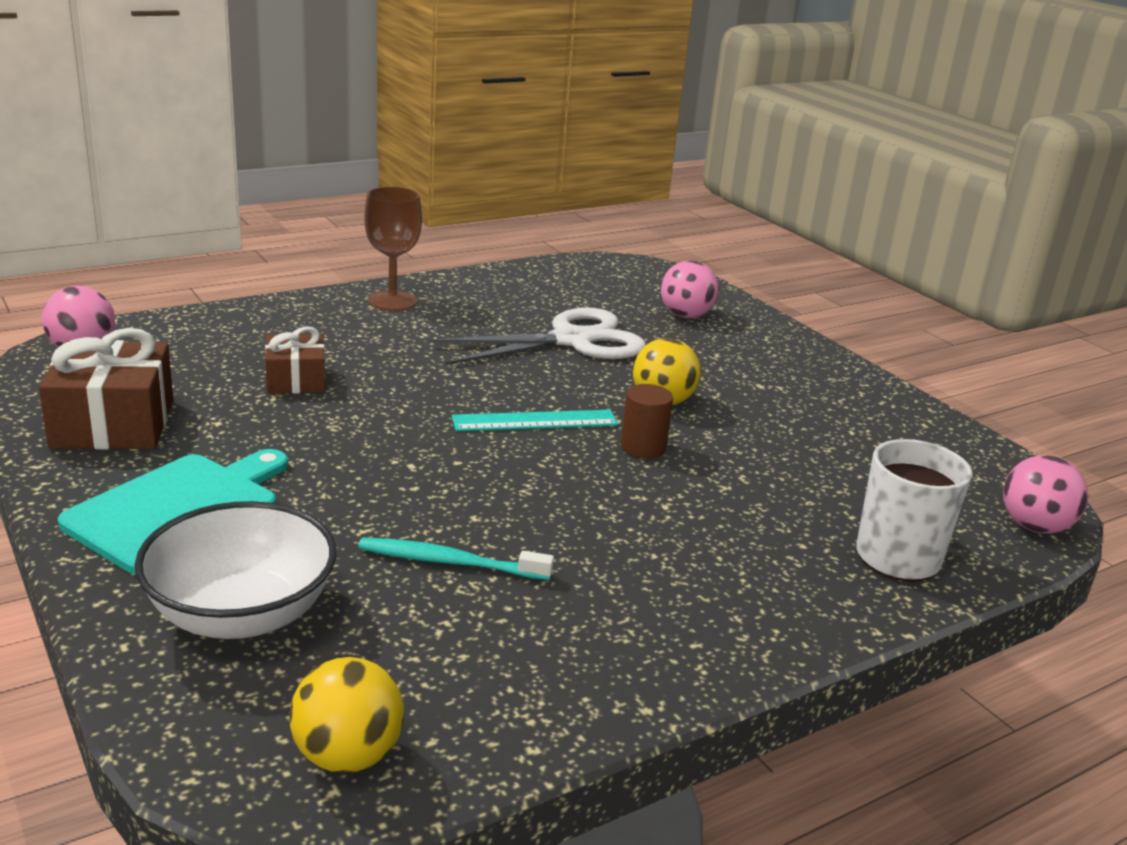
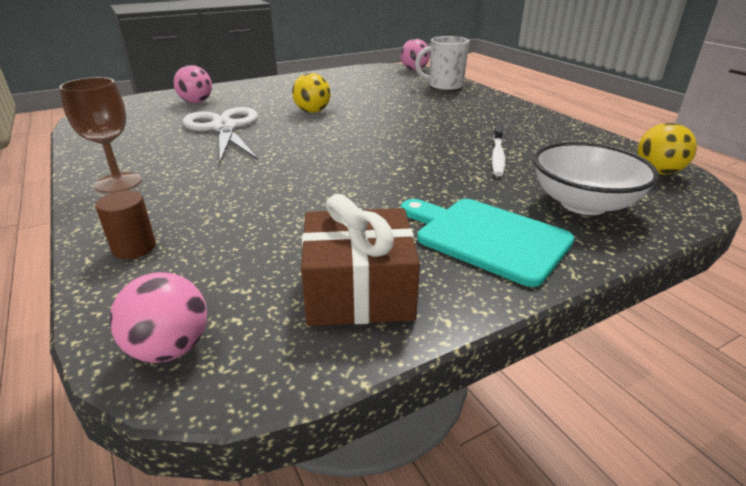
camera: 85 degrees left, 5 degrees up
(296, 380) = (273, 212): brown gift -> none
(450, 562) = (497, 156): turquoise toothbrush -> white toothbrush
(535, 421) = (338, 138): turquoise ruler -> none
(643, 447) = (365, 117): brown cylinder -> brown cylinder (134, 248)

